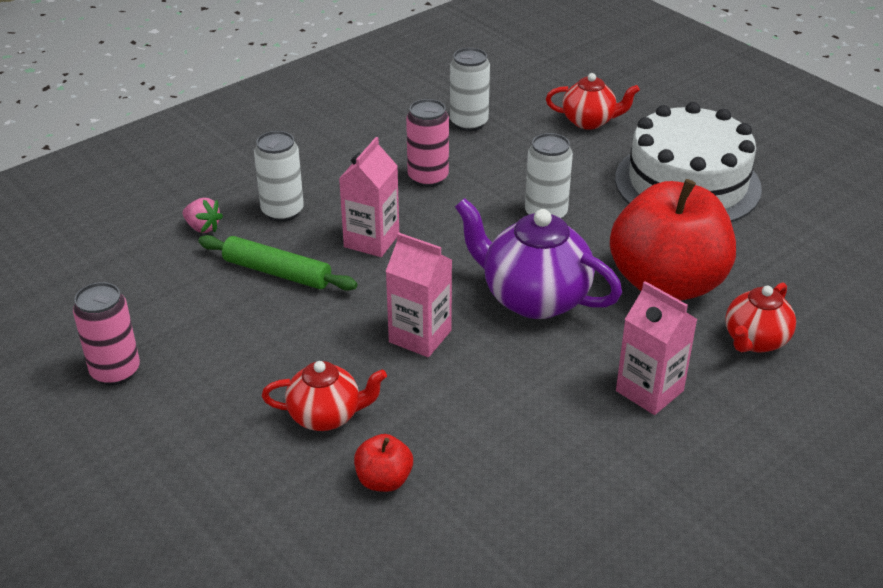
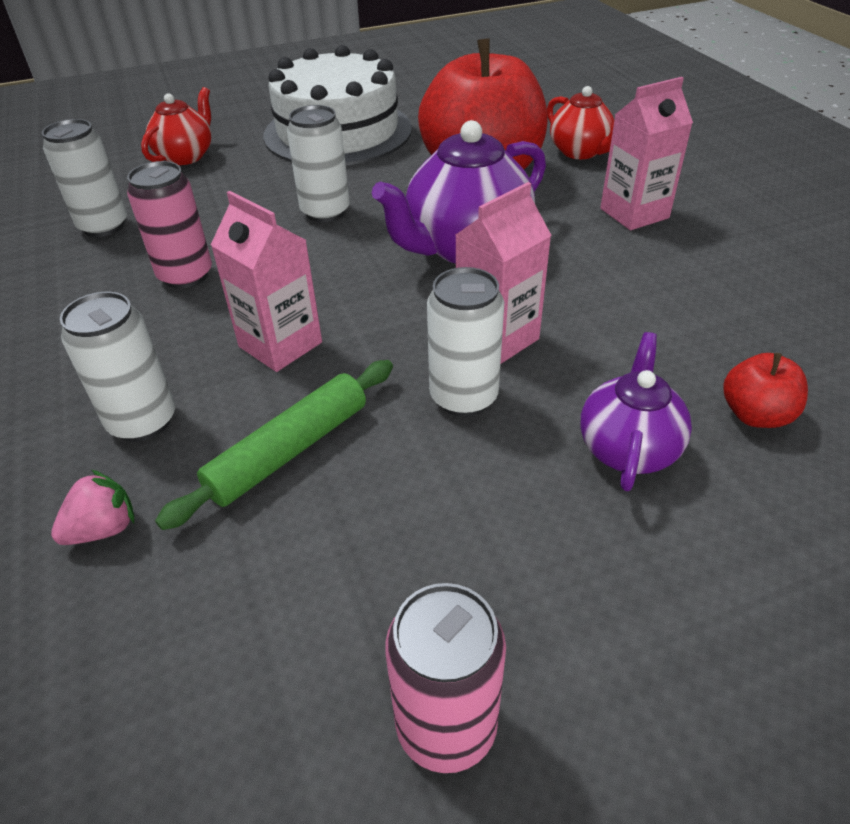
camera: 70 degrees left, 5 degrees up
(326, 416) = (628, 448): red teapot -> purple teapot
(350, 332) = (463, 397): none -> white can

